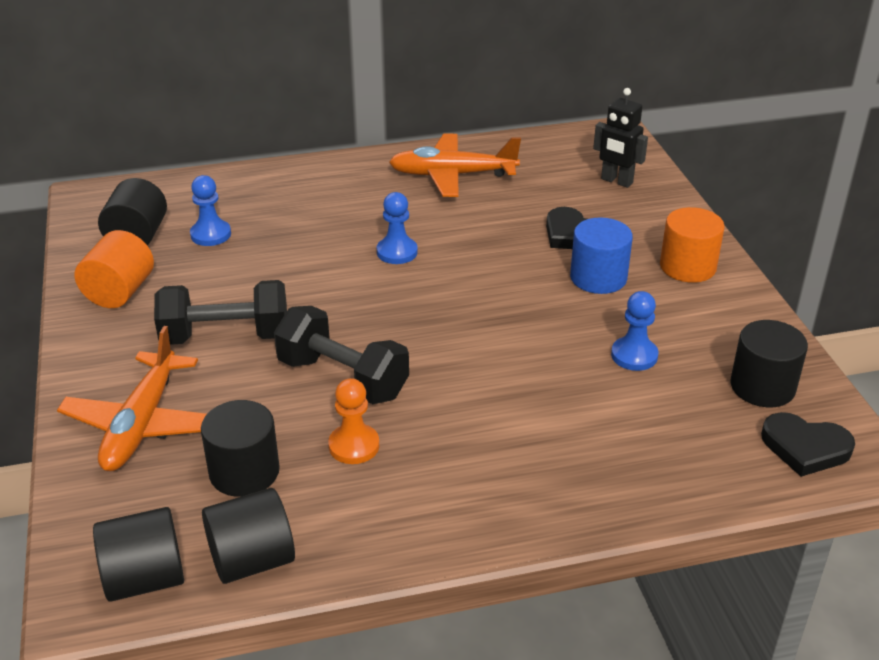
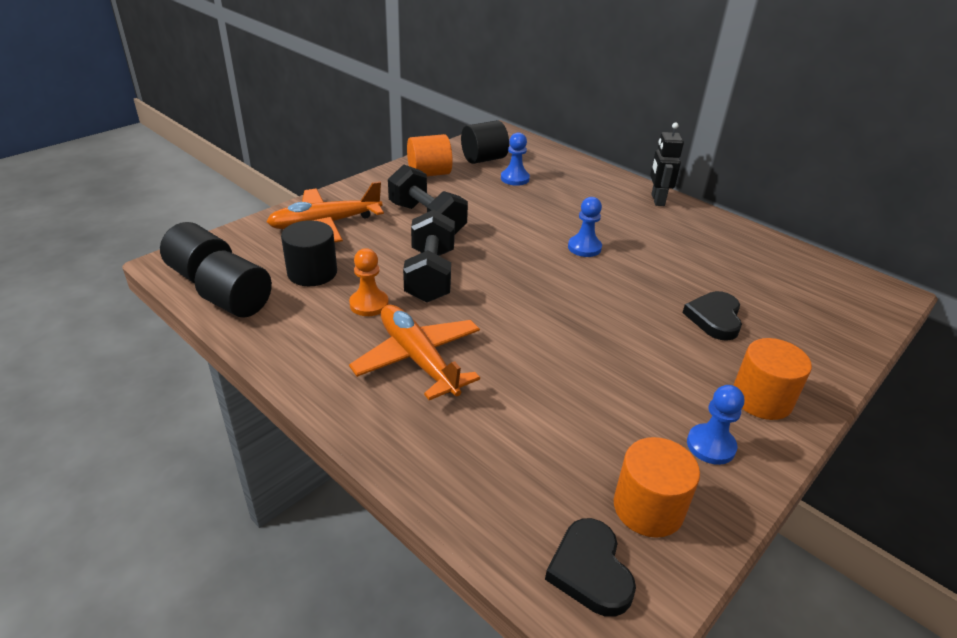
camera: 55 degrees right, 0 degrees up
(452, 175) = (704, 237): orange plane -> orange plane (418, 359)
(598, 277) = (677, 351): blue cylinder -> none
(616, 181) = (821, 316): black robot -> black robot (657, 200)
(634, 355) = (600, 405): blue pawn -> blue pawn (710, 445)
(762, 386) = (648, 508): black cylinder -> orange cylinder

